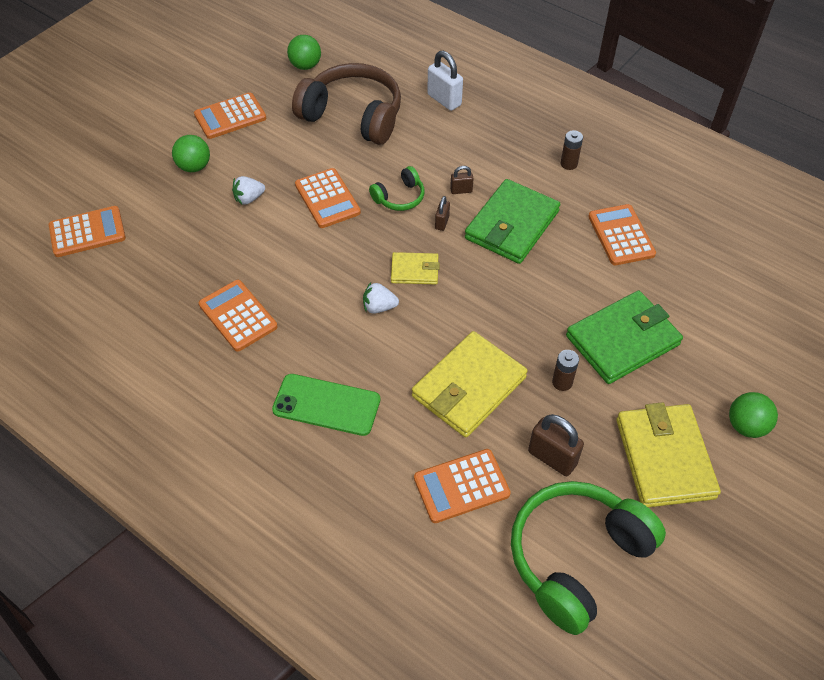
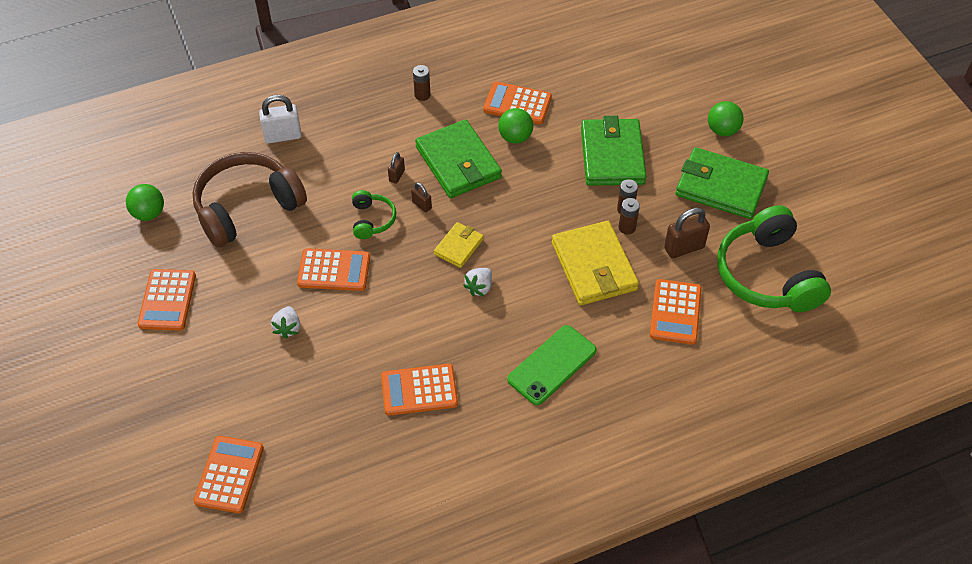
camera: 60 degrees left, 0 degrees up
(194, 167) = (212, 355): green ball -> green ball (515, 137)
(539, 394) = (627, 227): none -> brown battery
(664, 458) = (721, 186): yellow wallet -> green wallet

